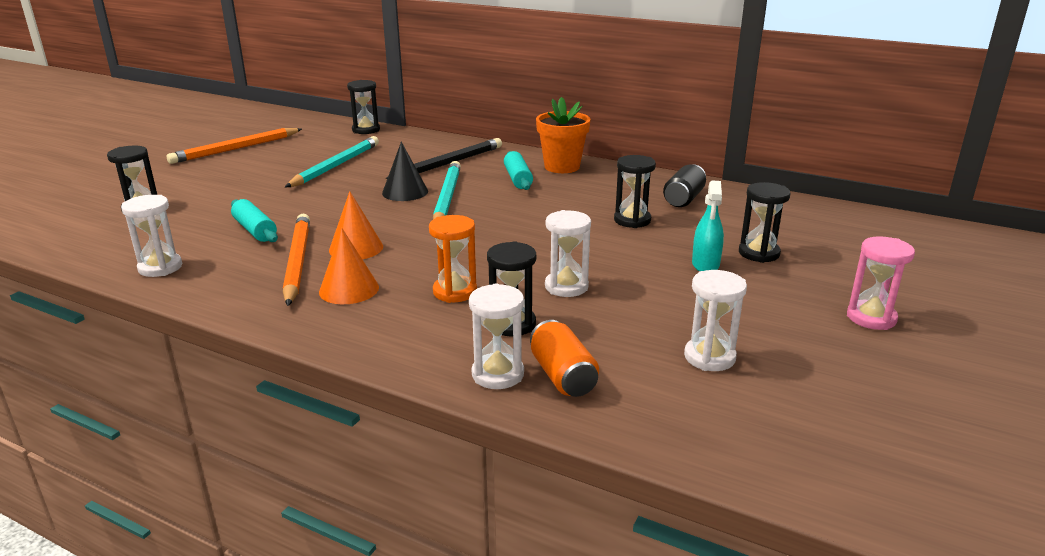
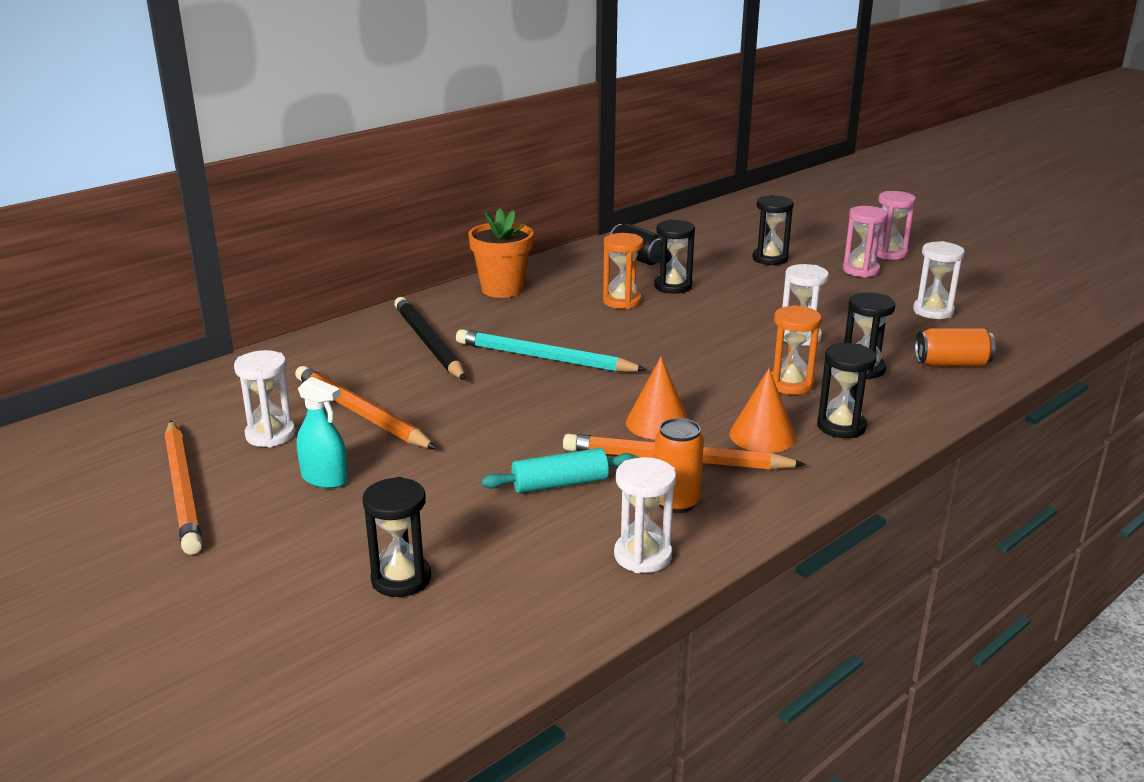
camera: 70 degrees left, 0 degrees up
(233, 269) = (676, 502): none -> orange can
(336, 166) = (361, 413): turquoise pencil -> orange pencil
(366, 130) = (220, 379): black hourglass -> black hourglass (841, 426)
(405, 192) = (505, 379): black cone -> none
(498, 374) = (945, 387): white hourglass -> white hourglass (270, 435)
(517, 179) = (518, 315): turquoise rolling pin -> none
(578, 206) = (622, 301): none -> orange hourglass
(705, 264) = (781, 280): turquoise spray bottle -> turquoise spray bottle (324, 478)
(788, 304) = (860, 270): none -> pink hourglass

